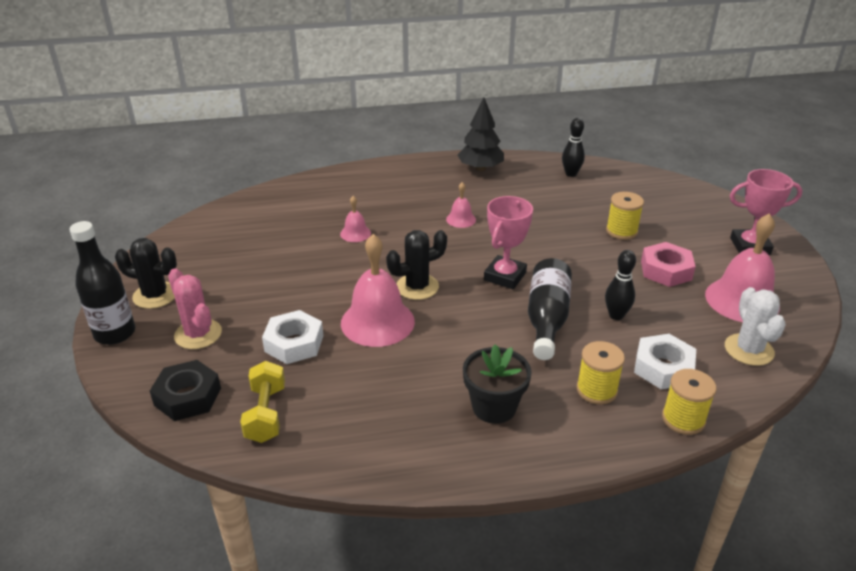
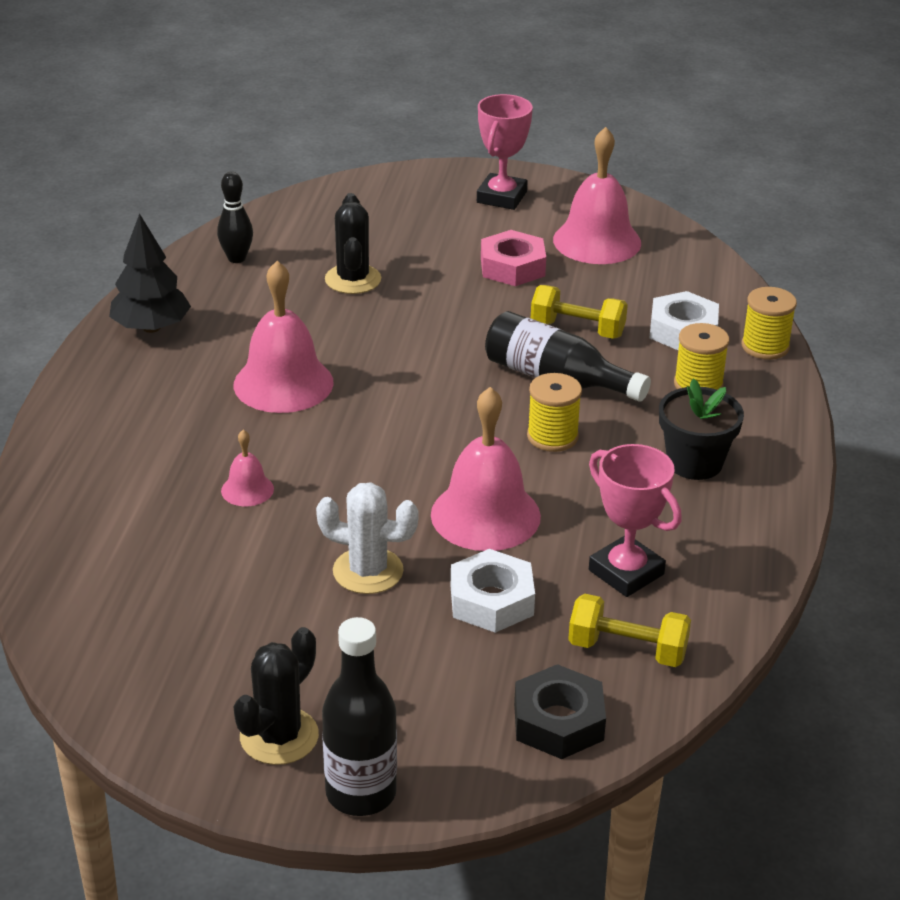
camera: 70 degrees left, 0 degrees up
(198, 334) = (416, 696): pink cactus -> none
(417, 287) = (426, 463): black cactus -> black cactus (353, 279)
(461, 219) = (283, 383): pink bell -> pink bell, size x2.06
(505, 276) = (449, 385): pink trophy -> pink trophy (626, 572)
(616, 315) = (577, 329): black bowling pin -> yellow dumbbell
(621, 231) = (409, 268): yellow spool -> yellow spool (552, 436)
(749, 350) = (680, 269): white cactus -> white cactus (368, 571)

